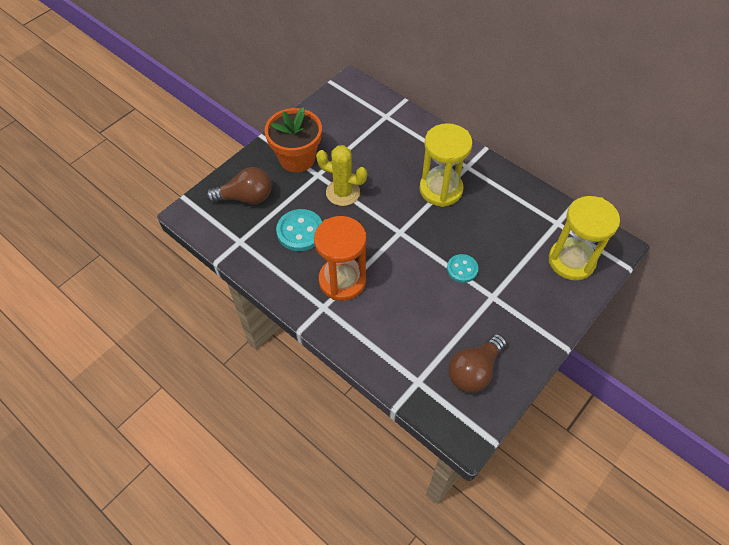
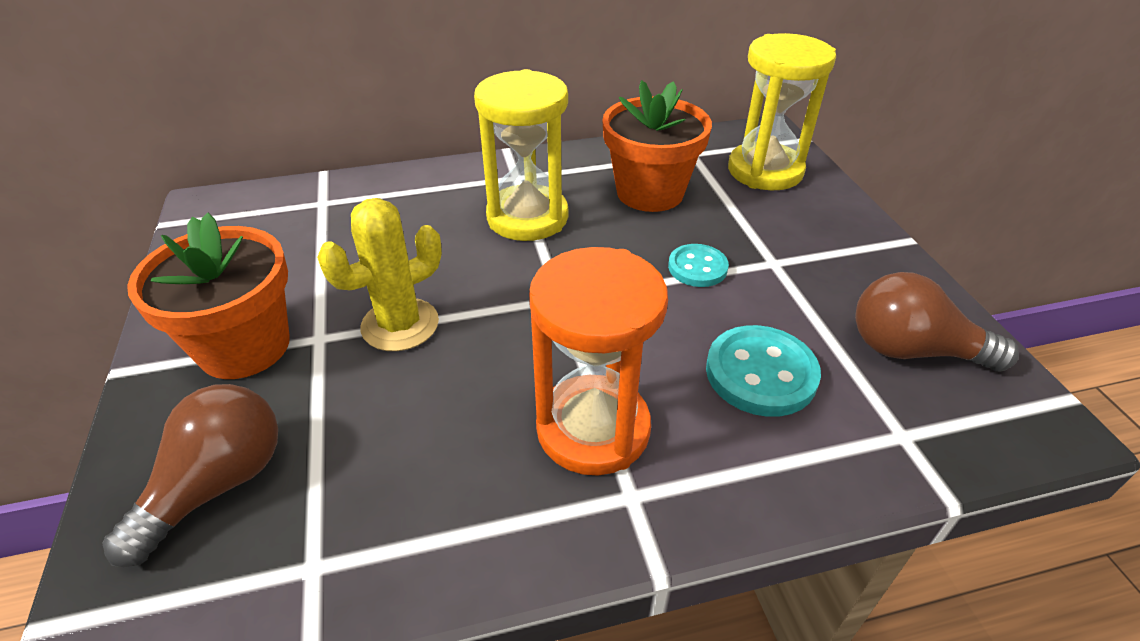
camera: 55 degrees left, 15 degrees down
(300, 231) = (412, 434): turquoise button -> turquoise button (760, 373)
(474, 370) = (912, 350): brown light bulb -> brown light bulb turned 120 degrees clockwise
(503, 223) = (650, 192): none -> orange flower pot

